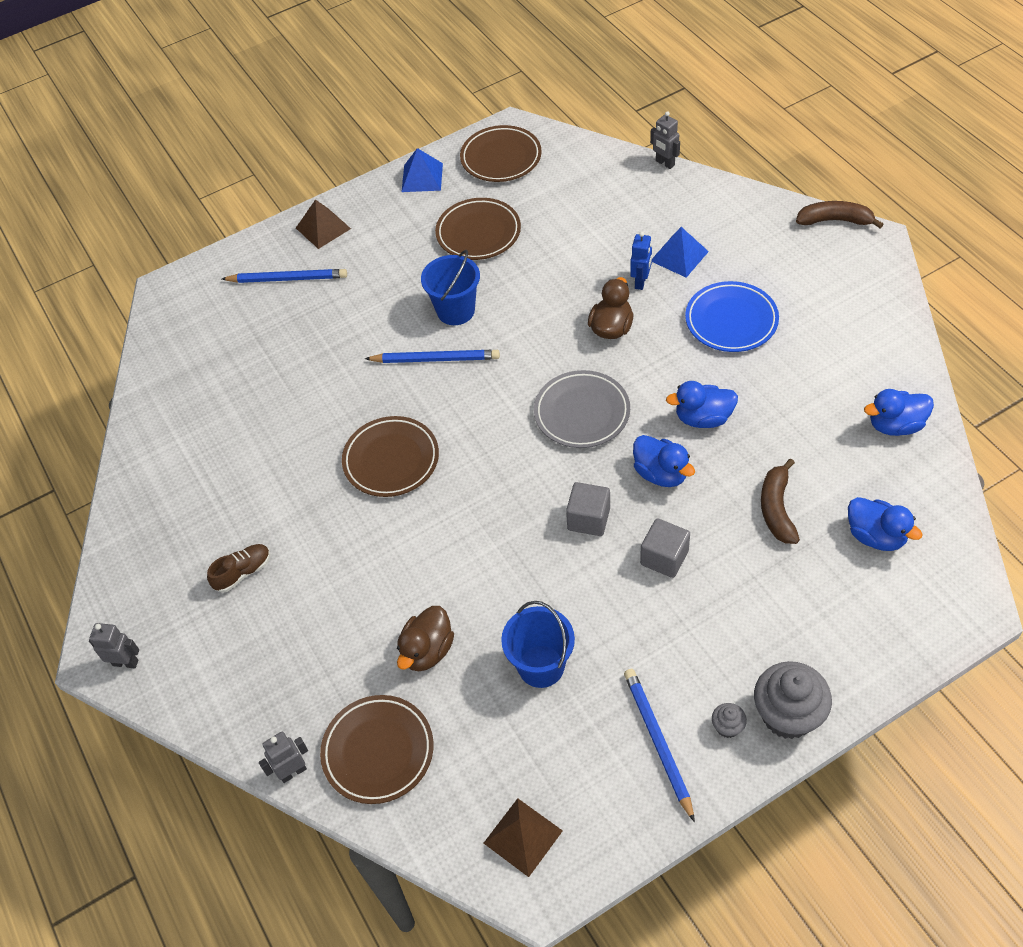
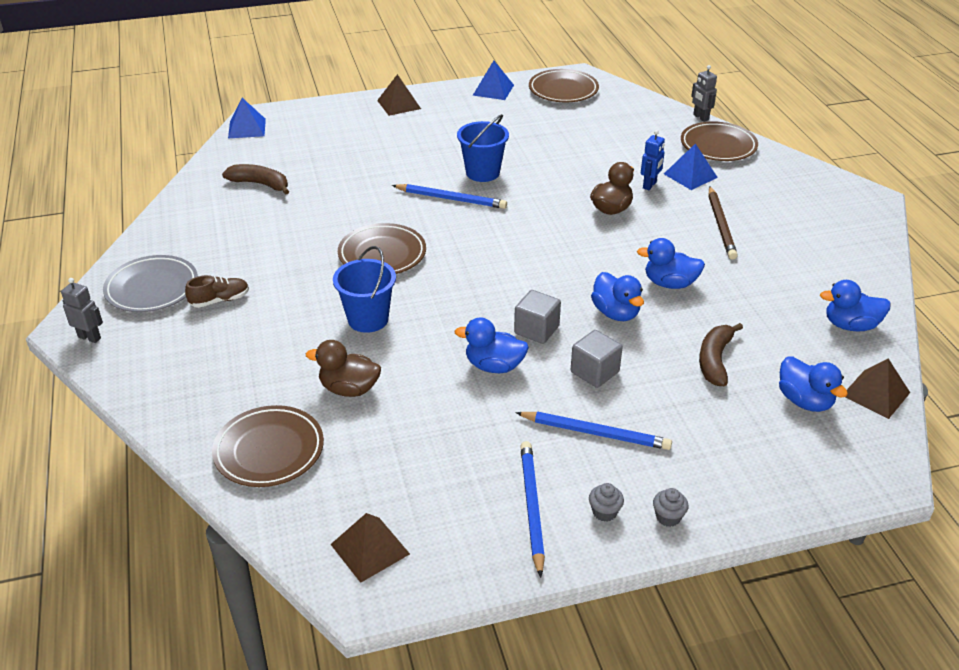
camera: 10 degrees right, 15 degrees down
(163, 311) = (247, 128): none -> blue pyramid
(287, 279) = (355, 128): blue pencil -> blue pencil (595, 433)
(293, 772) = (186, 447): grey robot -> none
(427, 651) = (349, 389): brown duck -> brown duck turned 60 degrees clockwise
(478, 233) = (524, 130): brown plate -> brown plate (718, 146)
(541, 666) = (446, 424): blue bucket -> blue bucket (368, 319)
(562, 579) = (494, 366): none -> blue duck
(582, 413) = (561, 258): grey plate -> grey plate (152, 288)
(731, 321) = (720, 225): blue plate -> brown pencil
(787, 715) = (668, 517): grey cupcake -> grey cupcake, size x0.46
(835, 220) = (839, 179): brown banana -> brown banana (260, 184)
(940, 507) = (876, 394): none -> brown pyramid

